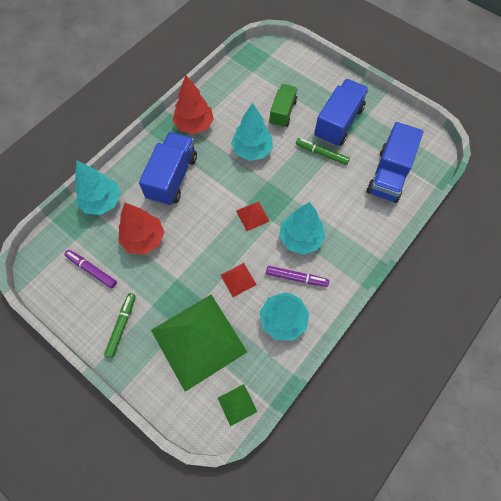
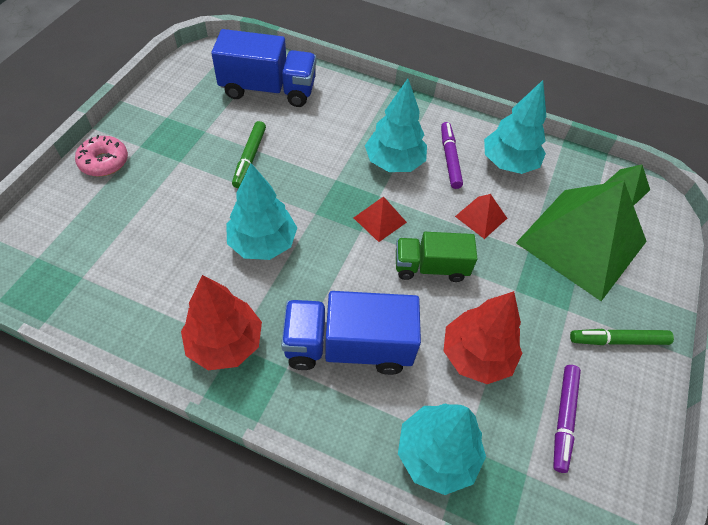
camera: 110 degrees left, 10 degrees down
(283, 112) = (177, 216): green truck -> green truck (430, 267)
(333, 82) = (104, 162): none -> pink donut
(338, 123) = (188, 146): blue truck -> none

